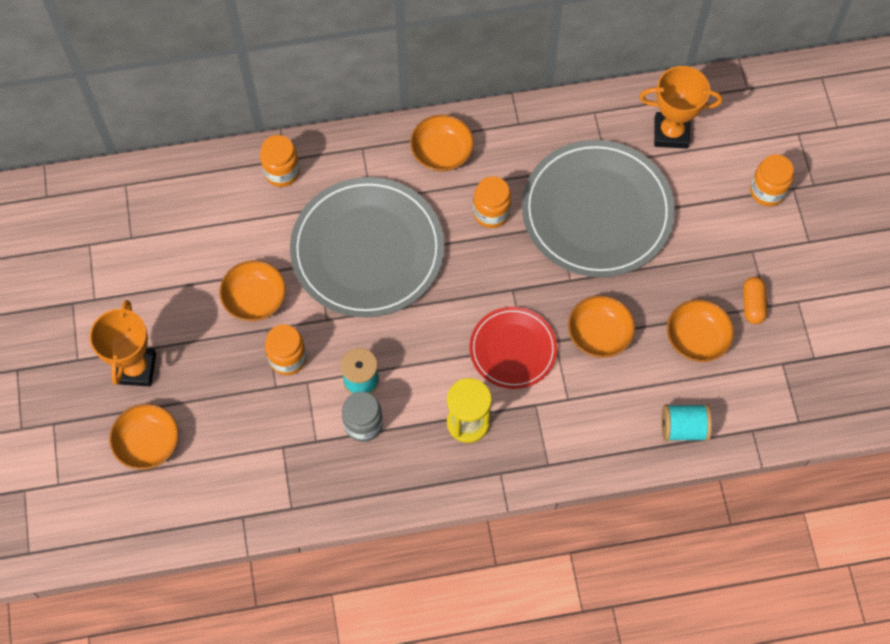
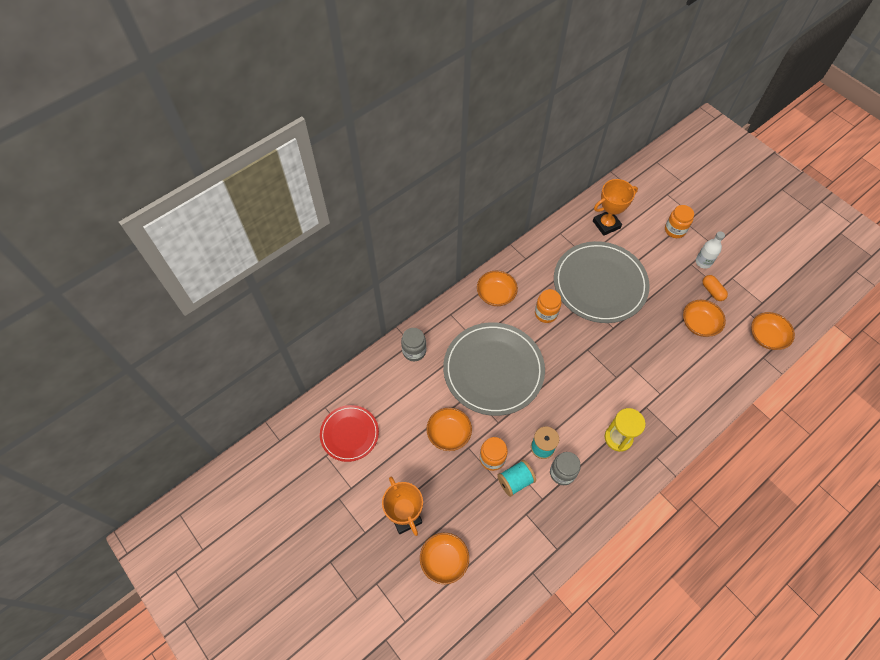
camera: 30 degrees left, 5 degrees down
(282, 172) = (414, 351): orange jar -> grey jar
(513, 349) = (611, 382): red plate -> red plate (349, 434)
(599, 334) = (649, 349): orange bowl -> orange bowl (766, 337)
(683, 428) = (729, 376): turquoise spool -> turquoise spool (515, 481)
(772, 257) = (703, 262): none -> white bottle

